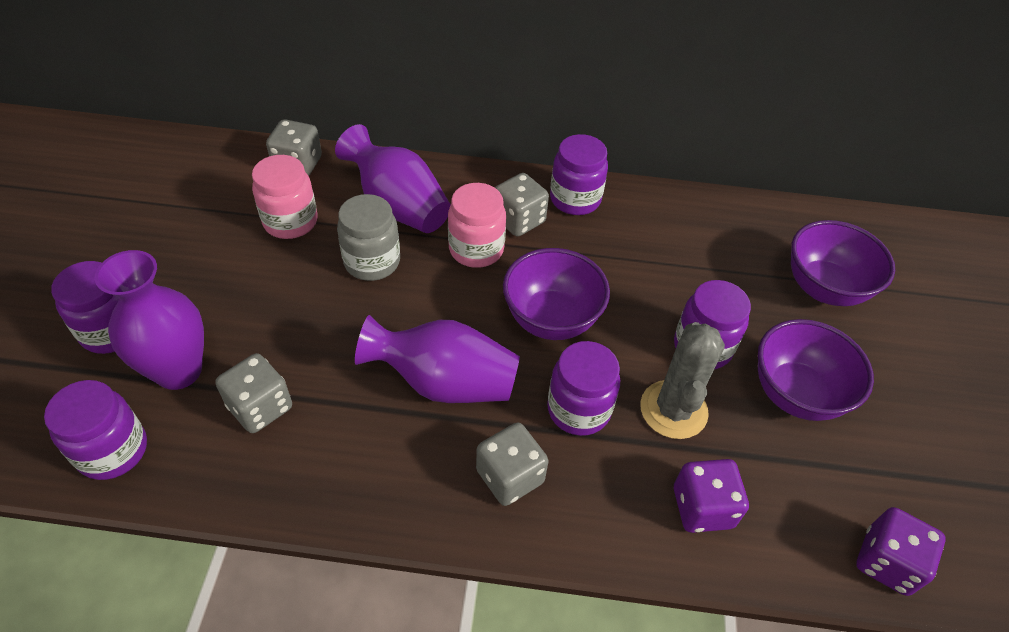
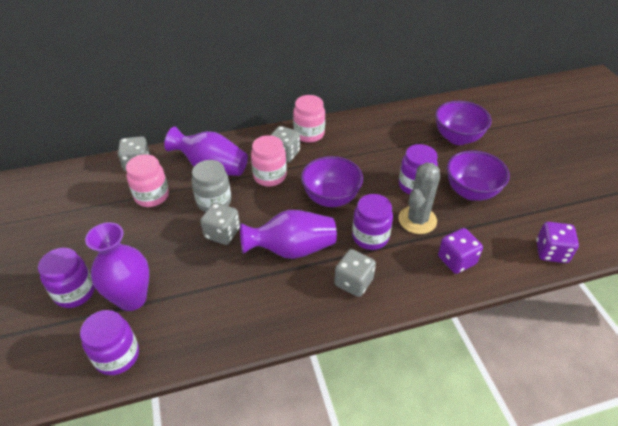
camera: 20 degrees left, 5 degrees down
(260, 407) = (194, 299): grey dice -> grey dice (222, 233)
(575, 199) = (309, 134): purple jar -> pink jar
(673, 410) = (417, 220): grey cactus -> grey cactus turned 45 degrees clockwise

